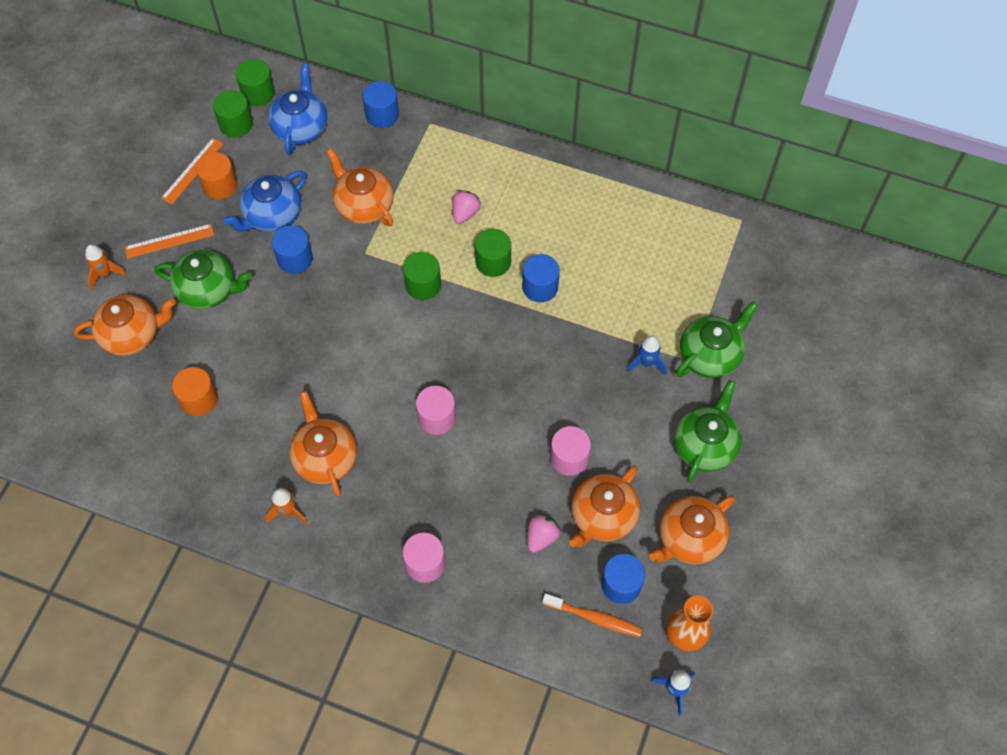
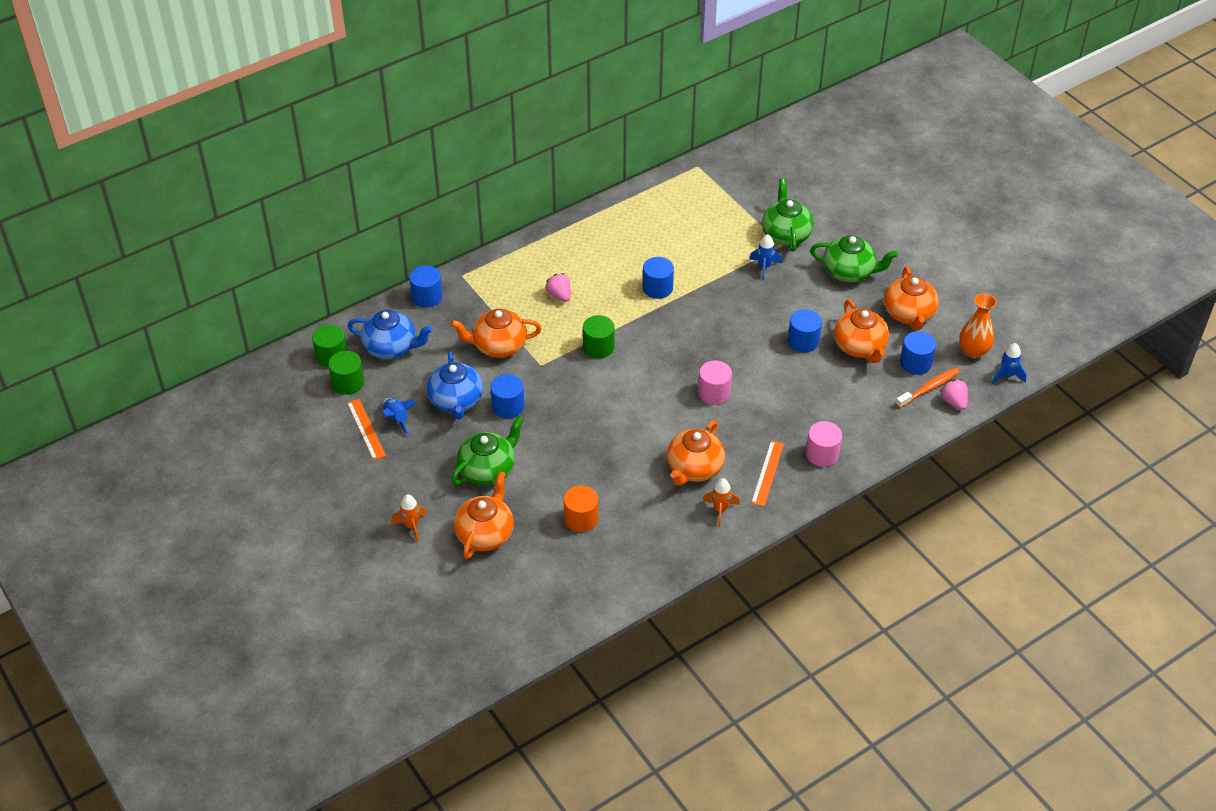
camera: 55 degrees left, 15 degrees down
(169, 241) = (419, 473): orange ruler -> orange ruler (767, 473)
(220, 185) = (397, 419): orange cylinder -> blue rocket
(301, 128) = (391, 347): blue teapot -> blue teapot turned 150 degrees clockwise
(325, 458) = (694, 468): orange teapot -> orange teapot turned 75 degrees counterclockwise
(493, 262) = (614, 301): green cylinder -> none
(541, 537) = (850, 384): pink strawberry -> pink strawberry (953, 402)
(569, 458) = (803, 341): pink cylinder -> blue cylinder
(705, 445) = (849, 272): green teapot -> green teapot turned 135 degrees clockwise

